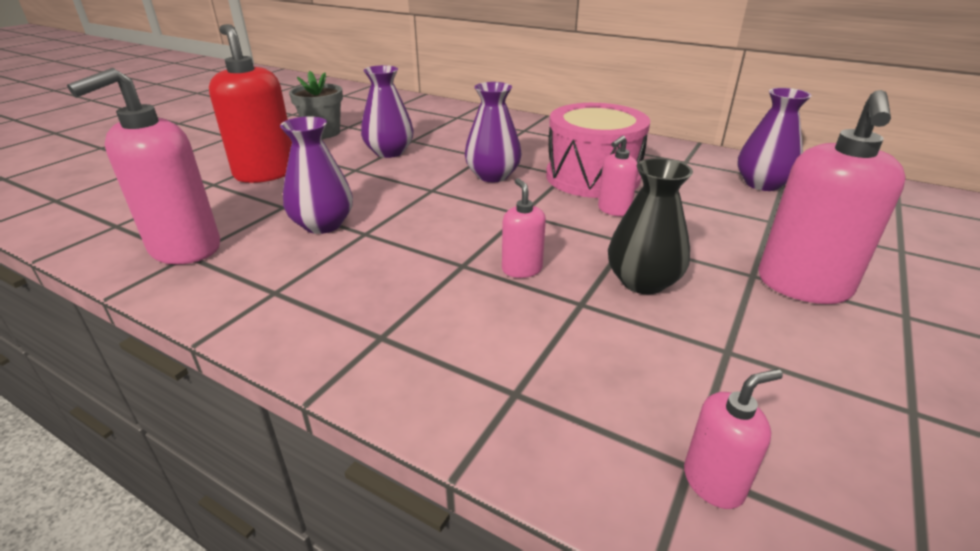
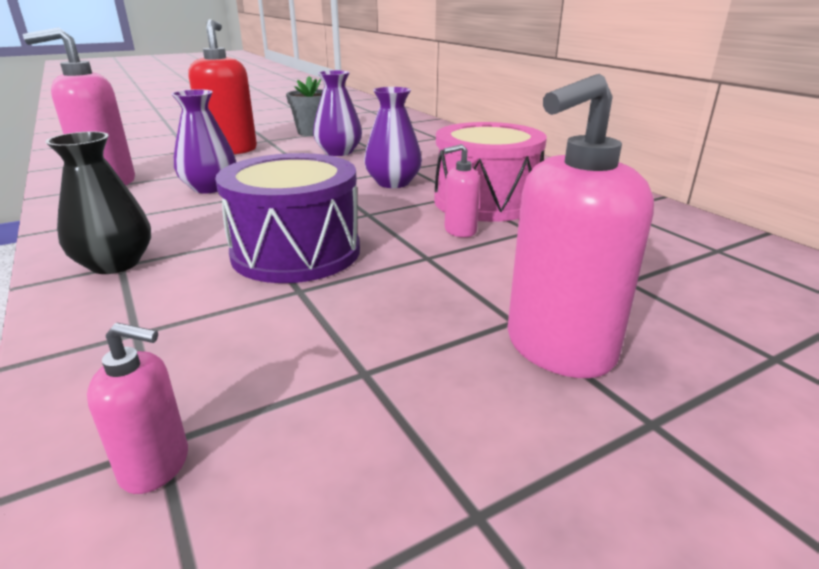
camera: 30 degrees right, 5 degrees down
(522, 269) = (296, 252): pink soap dispenser -> purple drum
(643, 281) = (385, 291): black vase -> black vase (115, 263)
(762, 184) = (679, 247): purple vase -> none

